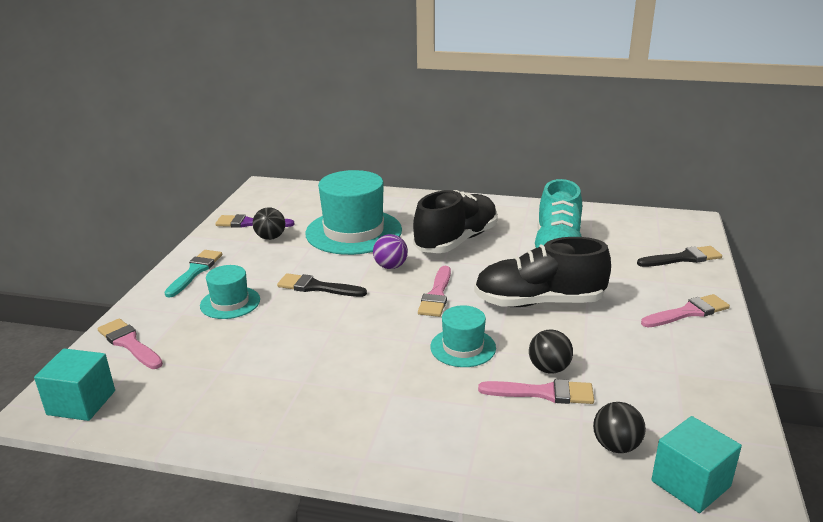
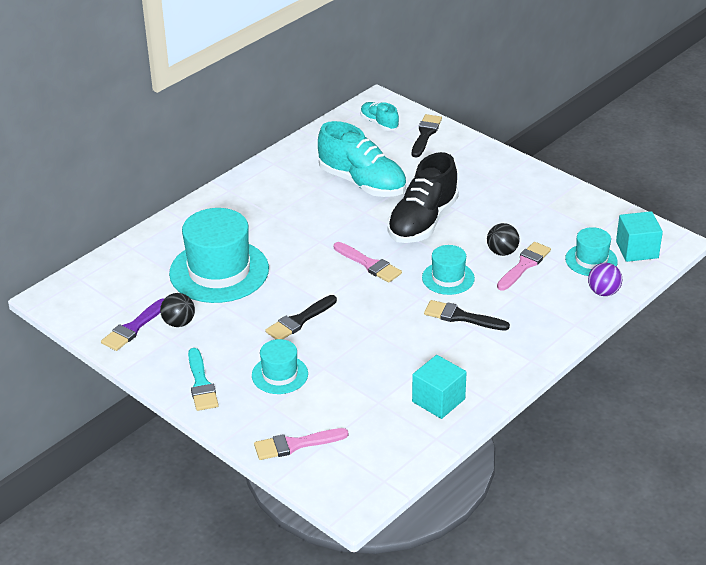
camera: 60 degrees left, 10 degrees up
(81, 402) = (363, 483): turquoise cube -> turquoise cube (438, 400)
(195, 271) = (201, 384): turquoise brush -> turquoise brush turned 150 degrees counterclockwise
(390, 266) = (303, 271): purple ball -> purple ball (603, 292)
(403, 378) = (461, 317): none -> black brush
(456, 241) = (294, 223): black shoe -> none
(616, 446) = (591, 260): black ball -> turquoise hat
(660, 231) = (379, 123): none -> turquoise shoe
(688, 312) = (490, 168): pink brush -> none

